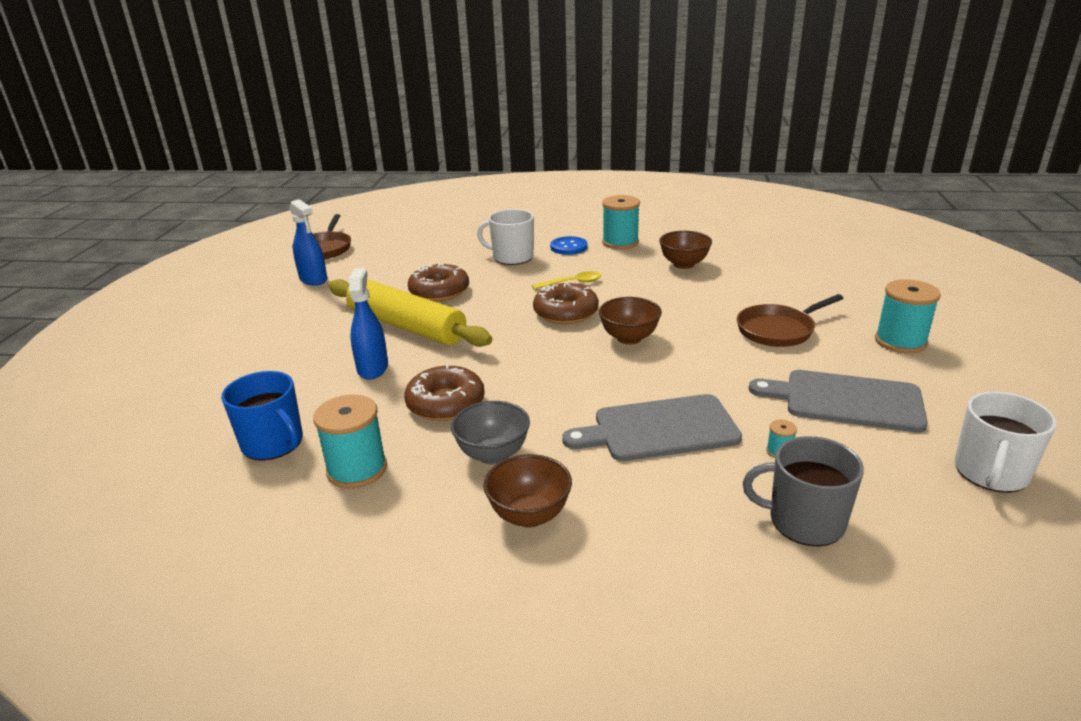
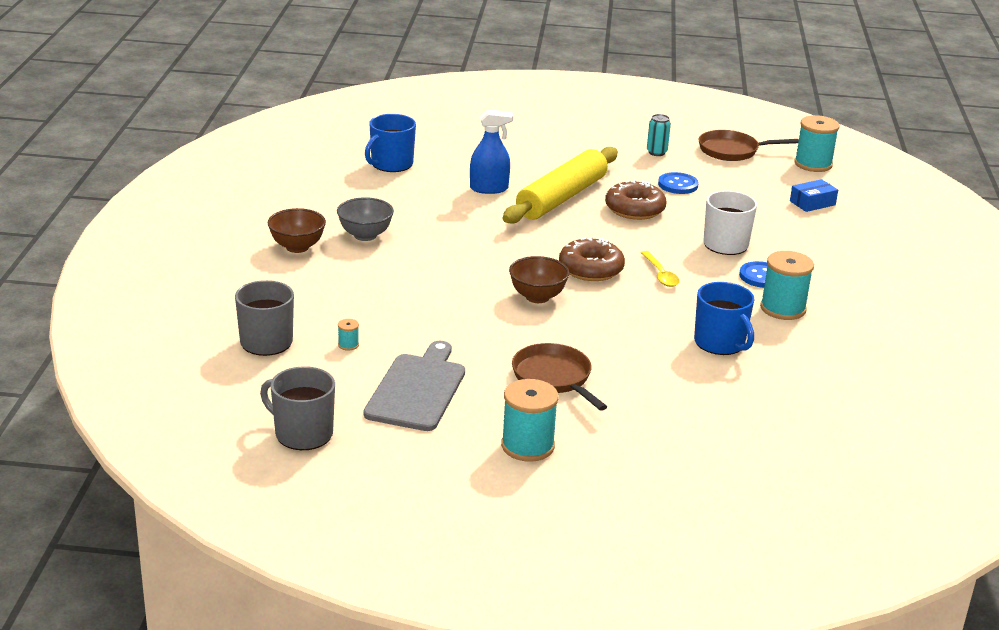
camera: 85 degrees right, 0 degrees up
(313, 279) = (656, 152): blue spray bottle -> turquoise can
(357, 469) = (357, 192): turquoise spool -> turquoise spool (813, 164)
(390, 272) = (678, 185): none -> blue button
(438, 225) = (812, 203): none -> blue box
(445, 403) = (434, 218): brown donut -> none
(659, 429) = (386, 299): grey cutting board -> none
(684, 264) = (720, 343): brown bowl -> blue mug
(990, 473) = (302, 433): white mug -> grey mug

